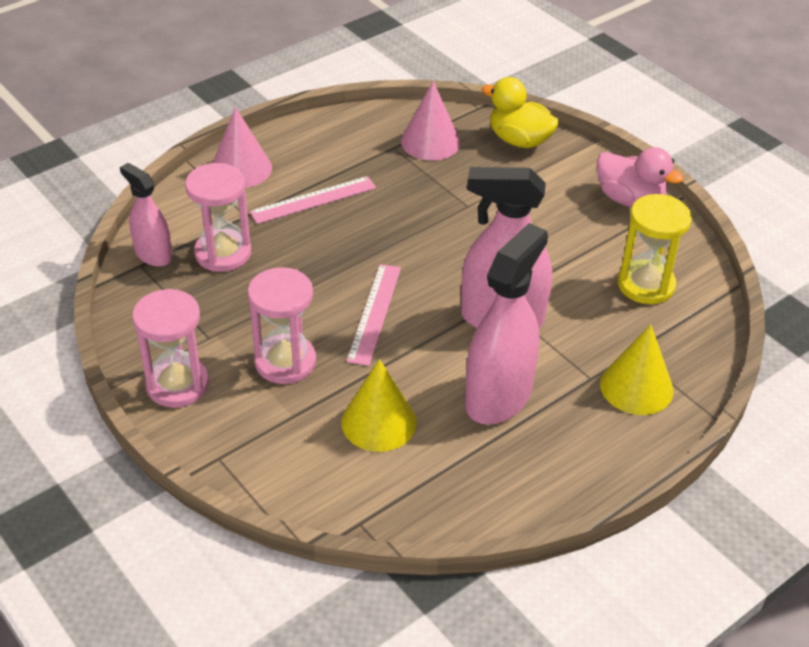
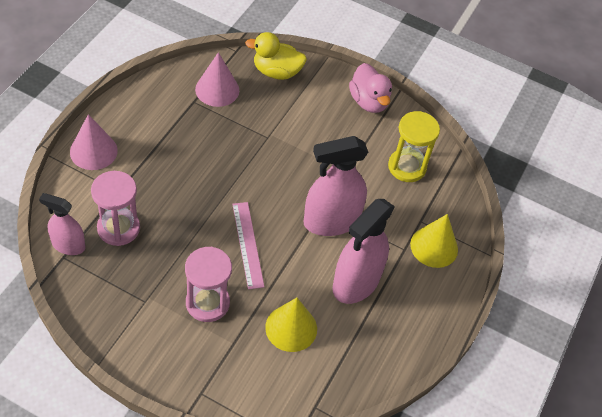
camera: 30 degrees left, 10 degrees up
(177, 384) = (143, 346): pink hourglass -> none
(313, 200) = (160, 163): pink ruler -> none
(498, 397) = (356, 282): pink spray bottle -> pink spray bottle turned 150 degrees counterclockwise
(630, 199) = (369, 101): pink duck -> pink duck turned 60 degrees clockwise

